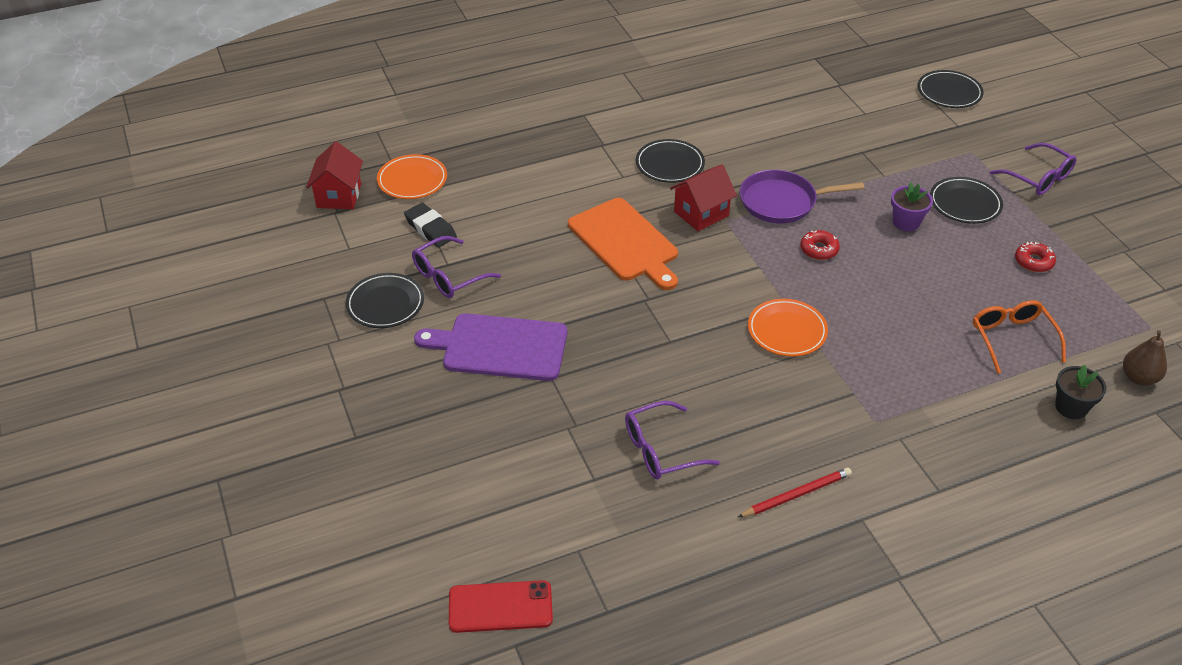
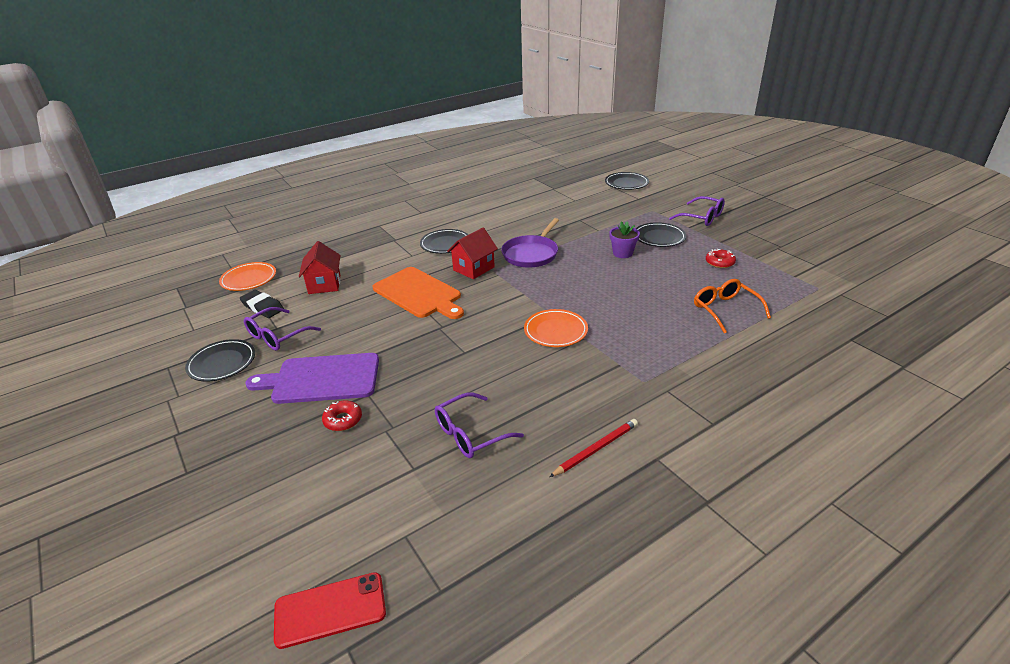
camera: 10 degrees left, 10 degrees down
(339, 196) = (188, 297): red house -> red house (324, 284)
(782, 202) = (531, 254): purple pan -> purple pan turned 45 degrees counterclockwise
(819, 249) = (565, 277): red donut -> red donut (343, 420)
(1071, 407) = (788, 347): black flower pot -> none
(1138, 378) = (827, 320): brown pear -> none

